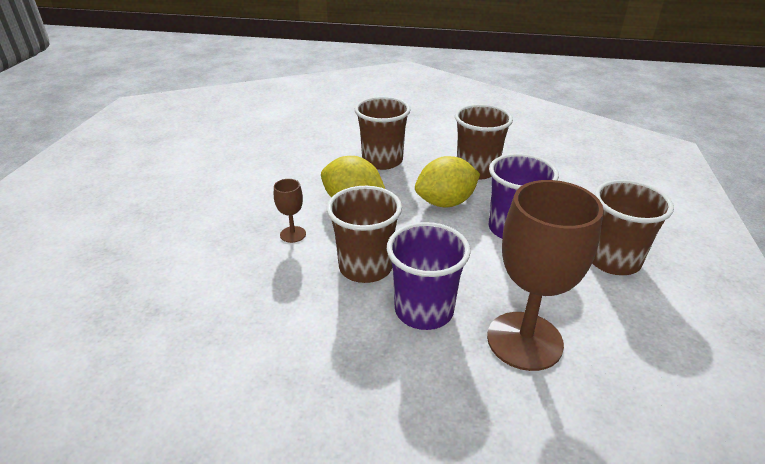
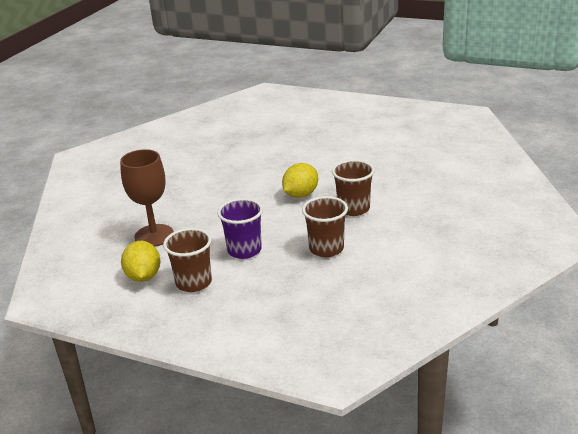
camera: 105 degrees right, 5 degrees down
(293, 234) = (274, 175): brown goblet -> none
(365, 267) = (234, 196): brown cup -> none
(424, 310) = (191, 210): purple cup -> none
(445, 203) = (286, 229): yellow lemon -> yellow lemon (143, 276)

